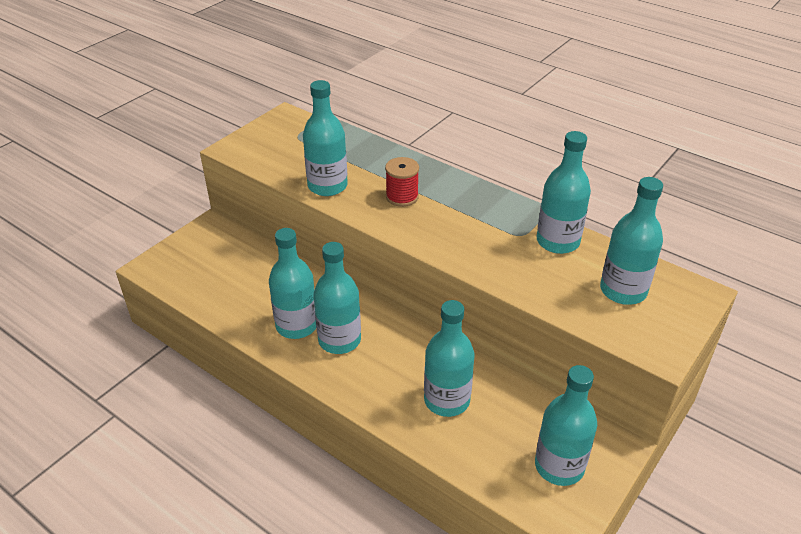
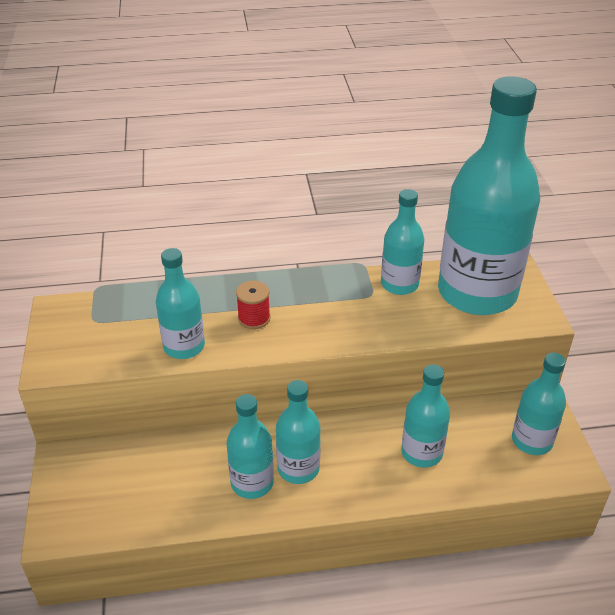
camera: 45 degrees left, 0 degrees up
(623, 291) = (477, 293): turquoise bottle -> turquoise bottle, size x2.05

